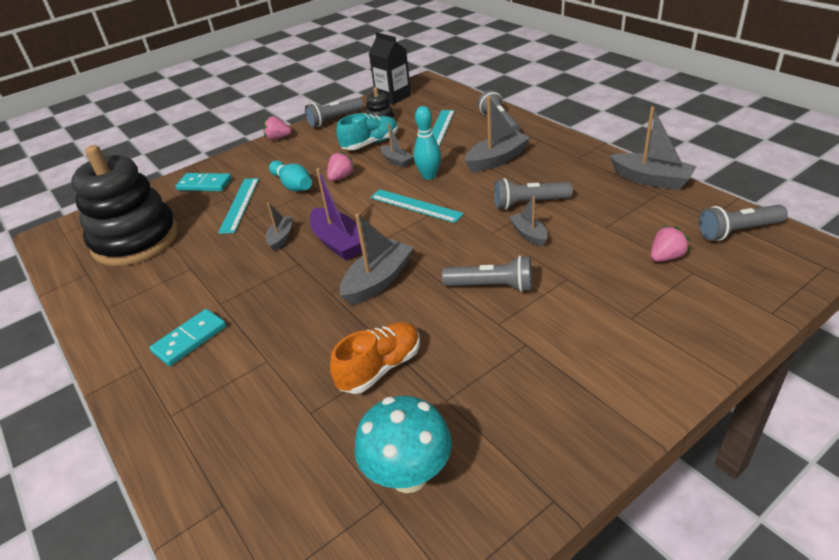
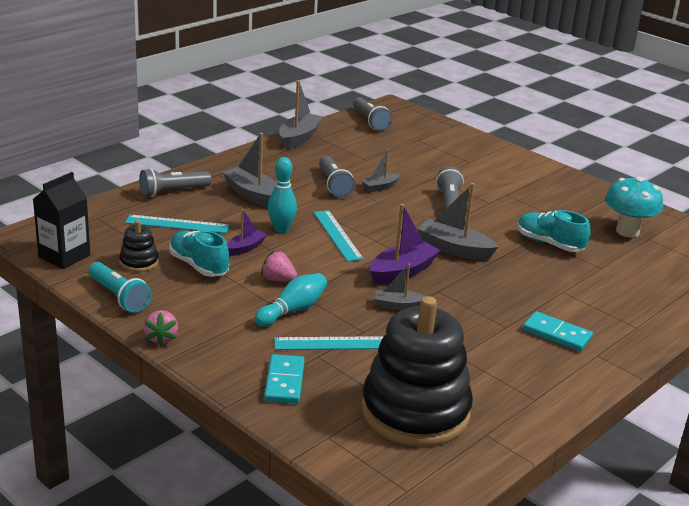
camera: 105 degrees left, 10 degrees down
(334, 119) = (119, 296): grey flashlight -> turquoise flashlight
(380, 368) = (549, 244): orange shoe -> turquoise shoe
(396, 161) = (245, 248): grey boat -> purple boat
(415, 206) = (337, 235): turquoise ruler -> turquoise ruler turned 45 degrees counterclockwise
(666, 257) = (403, 145): pink strawberry -> none

